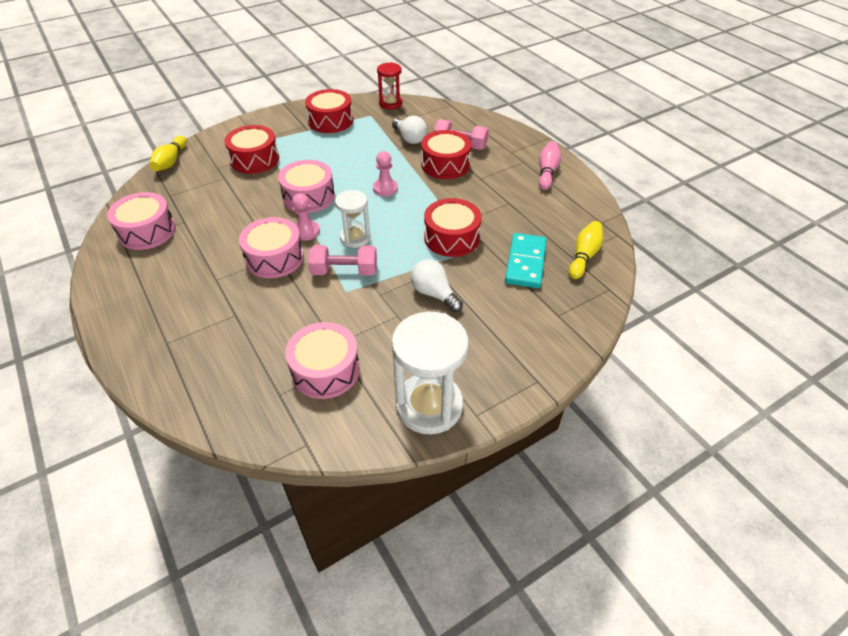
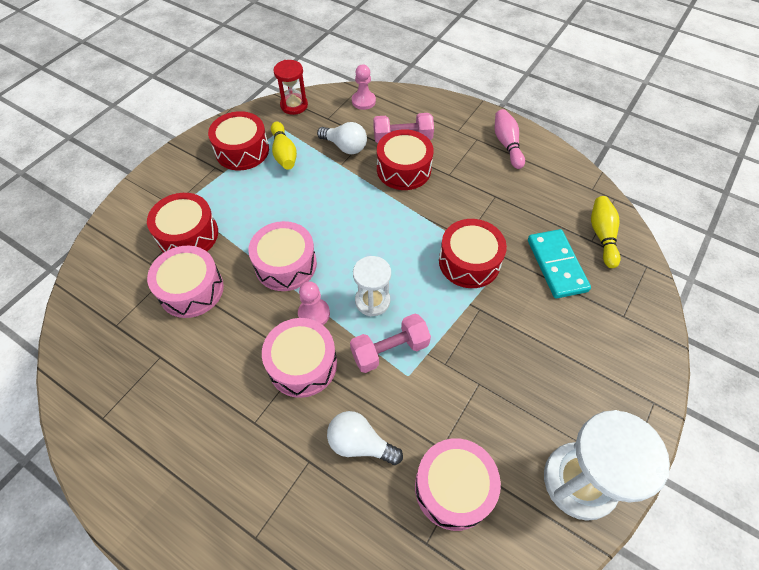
camera: 25 degrees left, 10 degrees up
(147, 231) = (122, 390): pink drum -> pink drum (191, 289)
(171, 161) = (83, 275): yellow bowling pin -> yellow bowling pin (284, 153)
(385, 188) = (362, 223): pink pawn -> pink pawn (363, 101)
(434, 294) = (497, 340): white light bulb -> white light bulb (360, 444)

